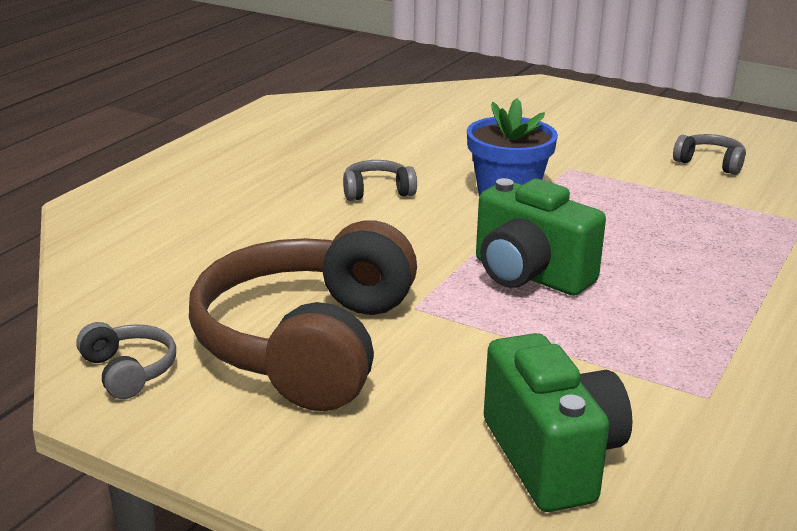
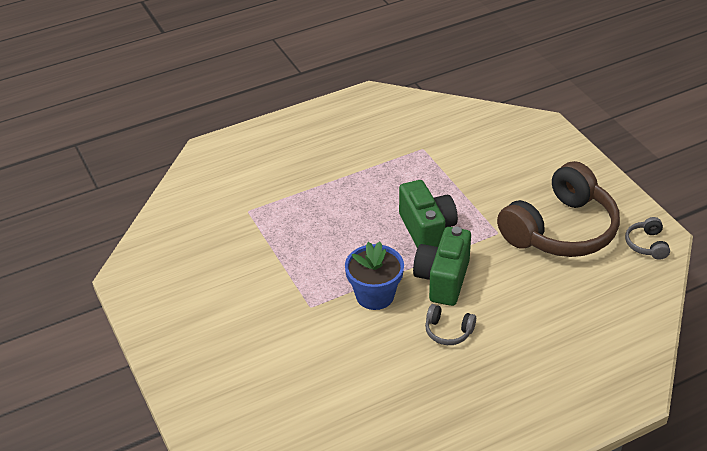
camera: 145 degrees left, 15 degrees up
(552, 458) = (504, 148): green camera -> green camera (443, 280)
(710, 163) = (223, 275): grey headphones -> none

